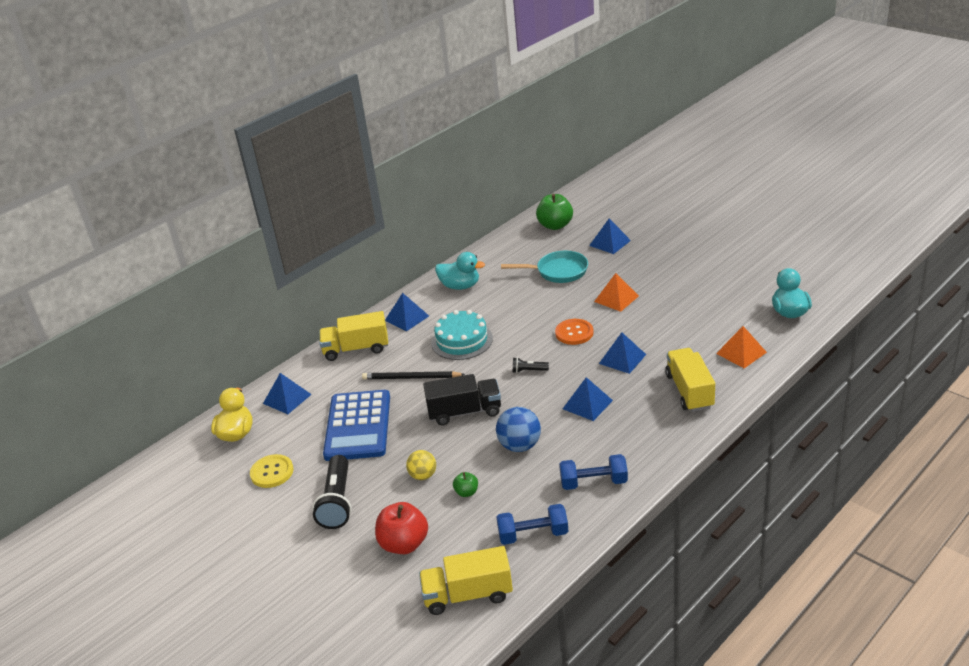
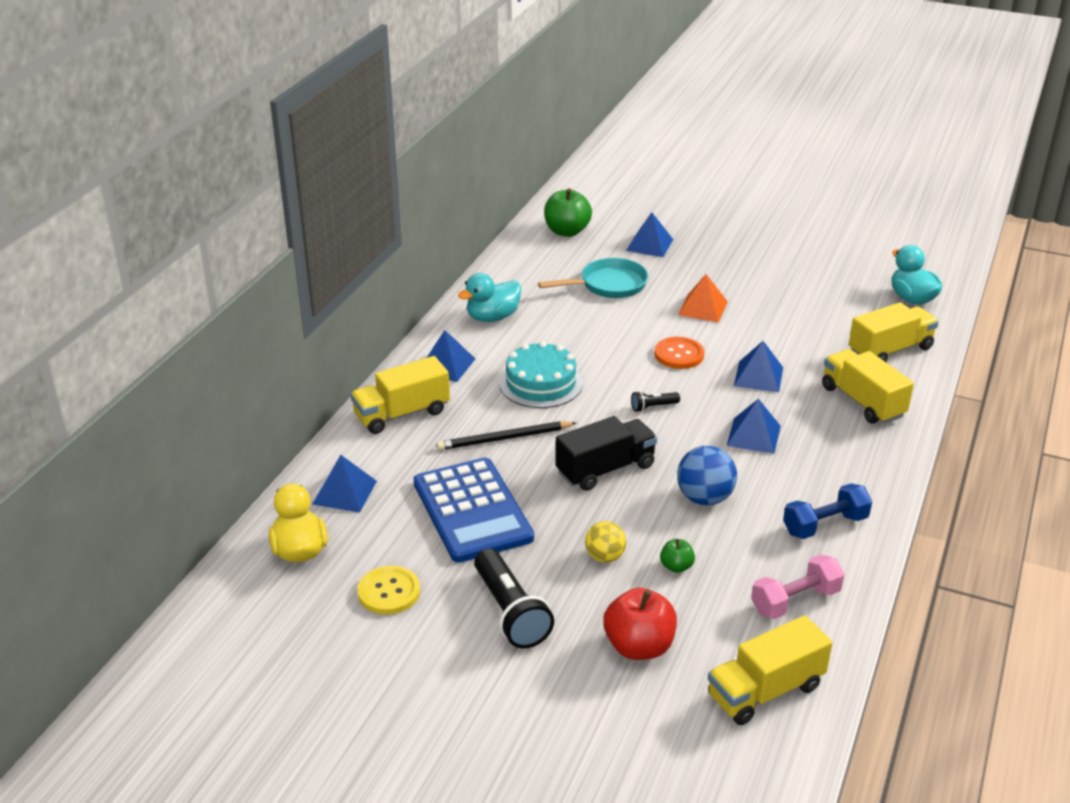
camera: 25 degrees left, 0 degrees up
(460, 286) = (492, 317): turquoise duck -> turquoise duck turned 150 degrees clockwise
(533, 535) = (795, 601): blue dumbbell -> pink dumbbell
(741, 353) = (890, 350): orange pyramid -> yellow truck

